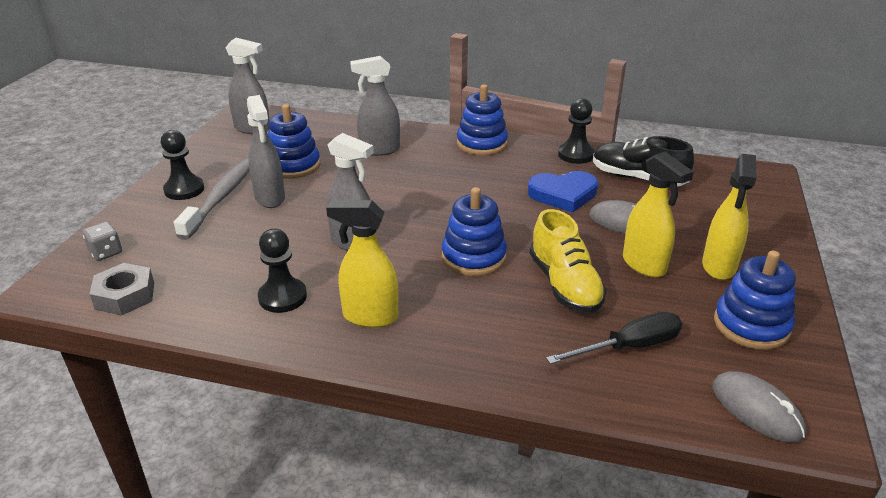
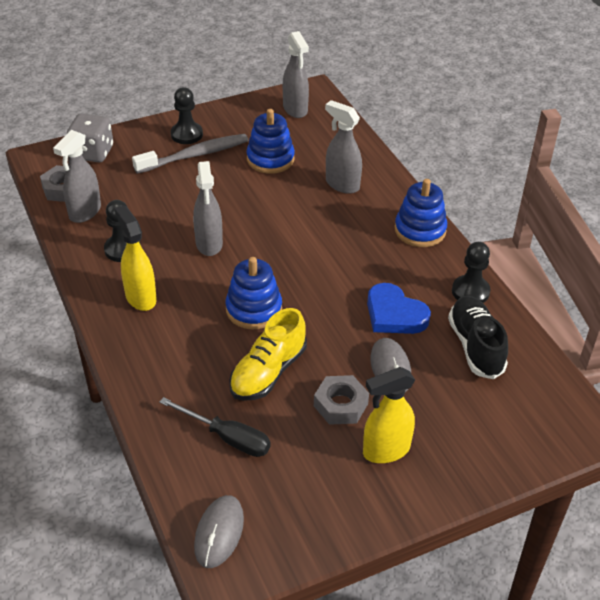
camera: 50 degrees right, 10 degrees up
(106, 252) = (92, 153): grey dice -> grey dice, size x1.75
(270, 198) = (219, 175): grey spray bottle -> grey spray bottle (85, 212)
(644, 265) = (340, 405): yellow spray bottle -> grey nut
(751, 325) = (320, 498): blue stacking toy -> none

